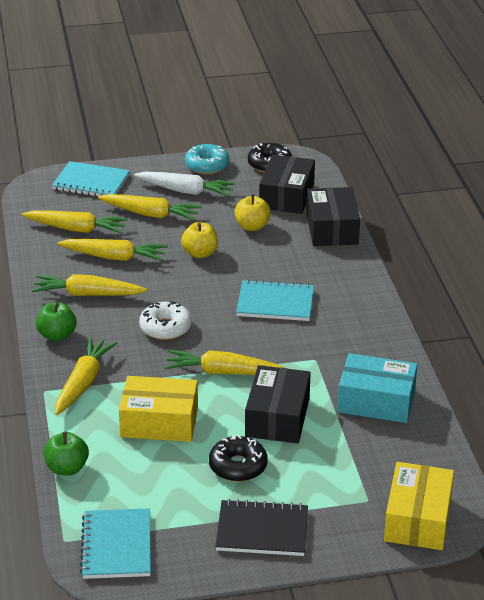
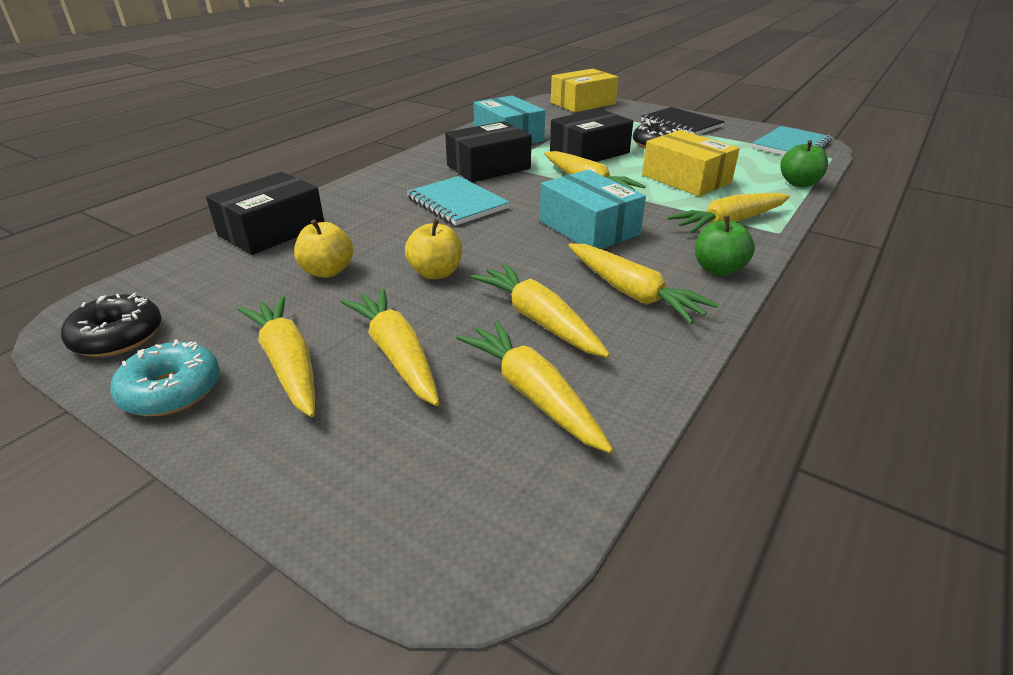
camera: 135 degrees left, 0 degrees up
(91, 182) = (372, 487): turquoise notebook -> none
(165, 328) = (589, 228): white donut -> turquoise box
(185, 191) = (288, 363): white carrot -> yellow carrot
(287, 196) = (216, 283): black box -> black box (488, 167)

